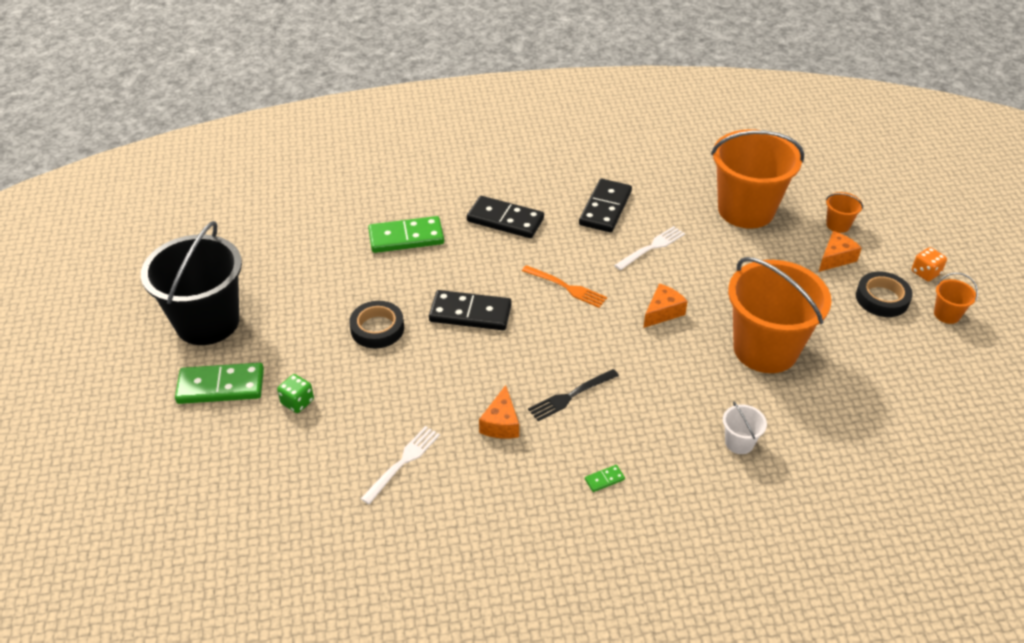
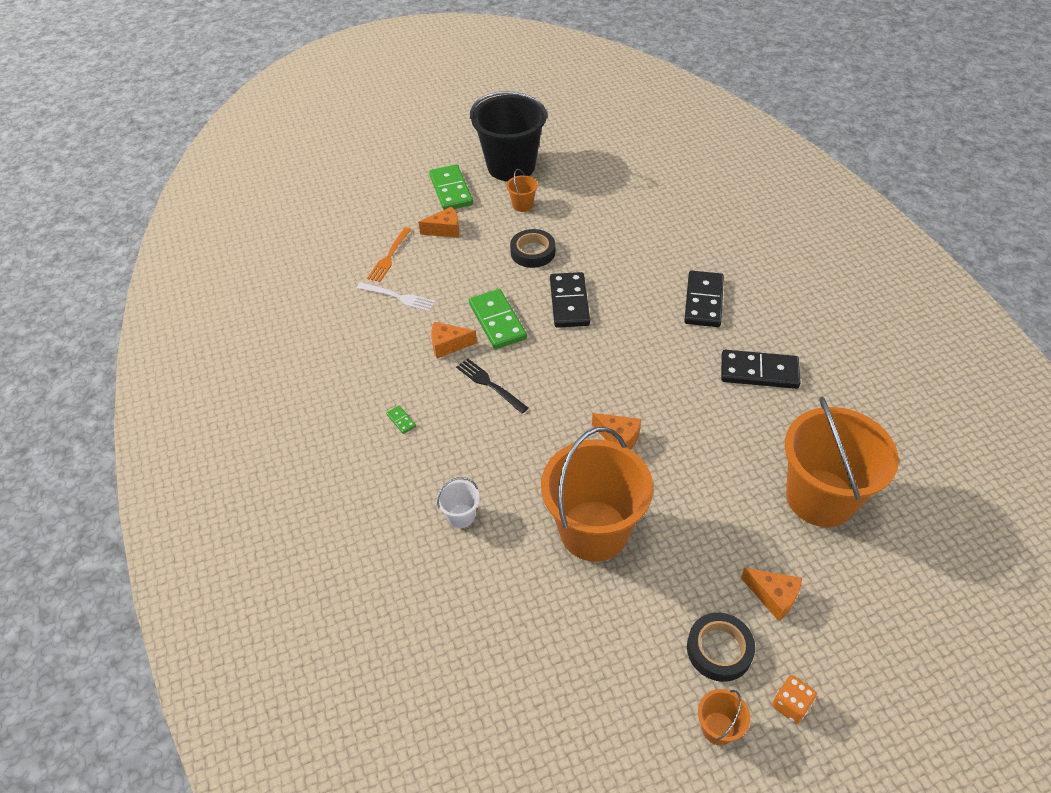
camera: 80 degrees right, 5 degrees up
(297, 402) = (445, 230): green dice -> orange cheese
(406, 238) = (649, 244): green domino -> green domino (497, 321)
(566, 287) = (627, 360): orange fork -> orange fork (389, 256)
(651, 247) = (713, 417): white fork -> none
(838, 225) = (841, 598): orange bucket -> orange bucket (522, 205)

